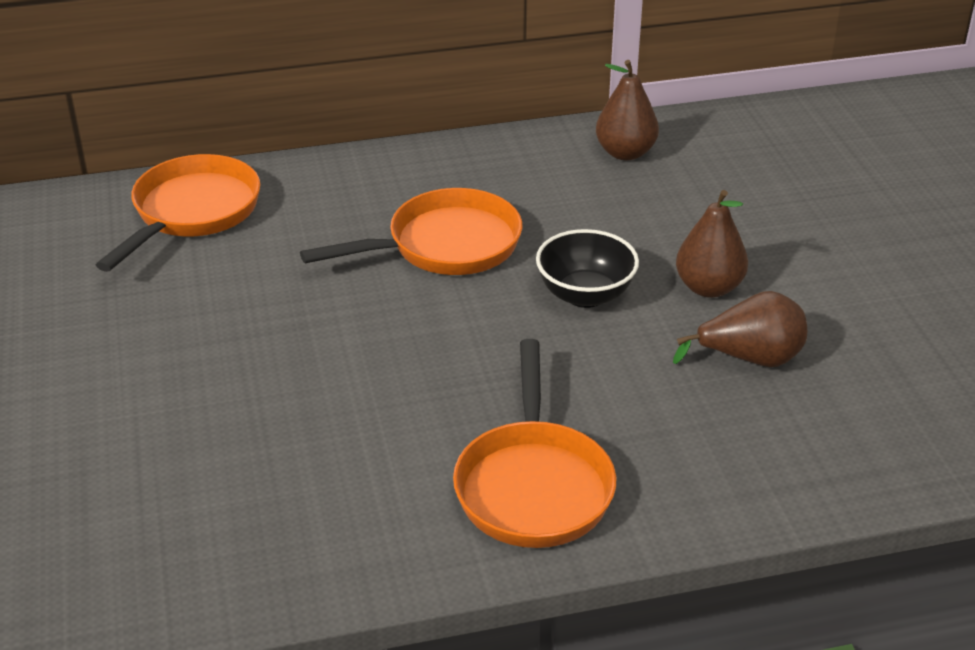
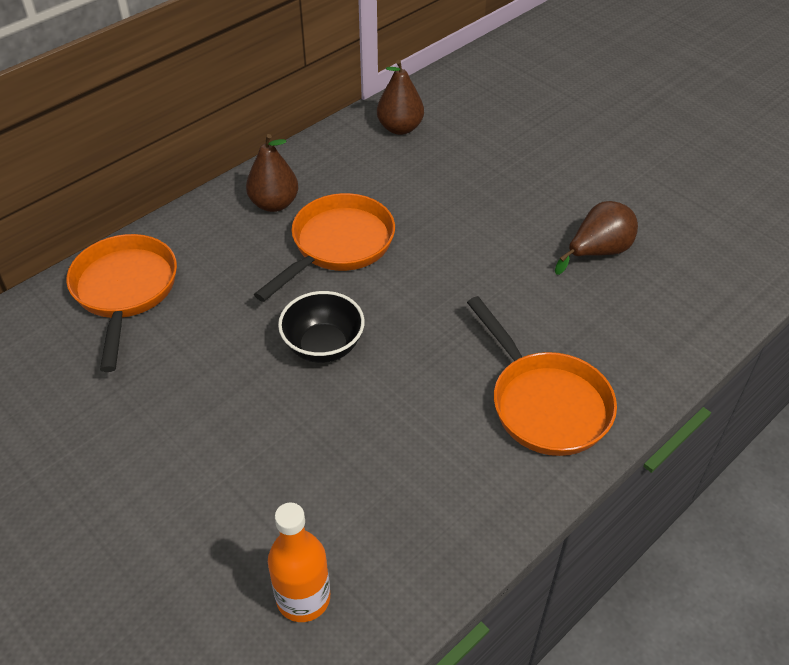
camera: 30 degrees left, 10 degrees up
(114, 550) = (303, 598): none -> orange bottle
(585, 295) = (462, 246): black bowl -> black bowl (323, 346)
(708, 288) = (533, 210): brown pear -> brown pear (274, 204)

